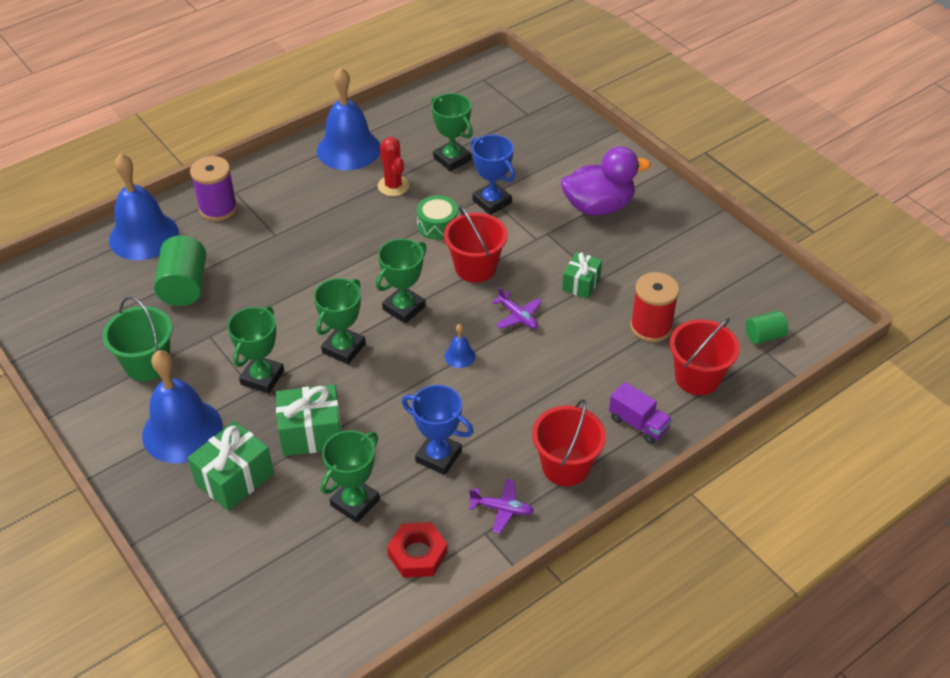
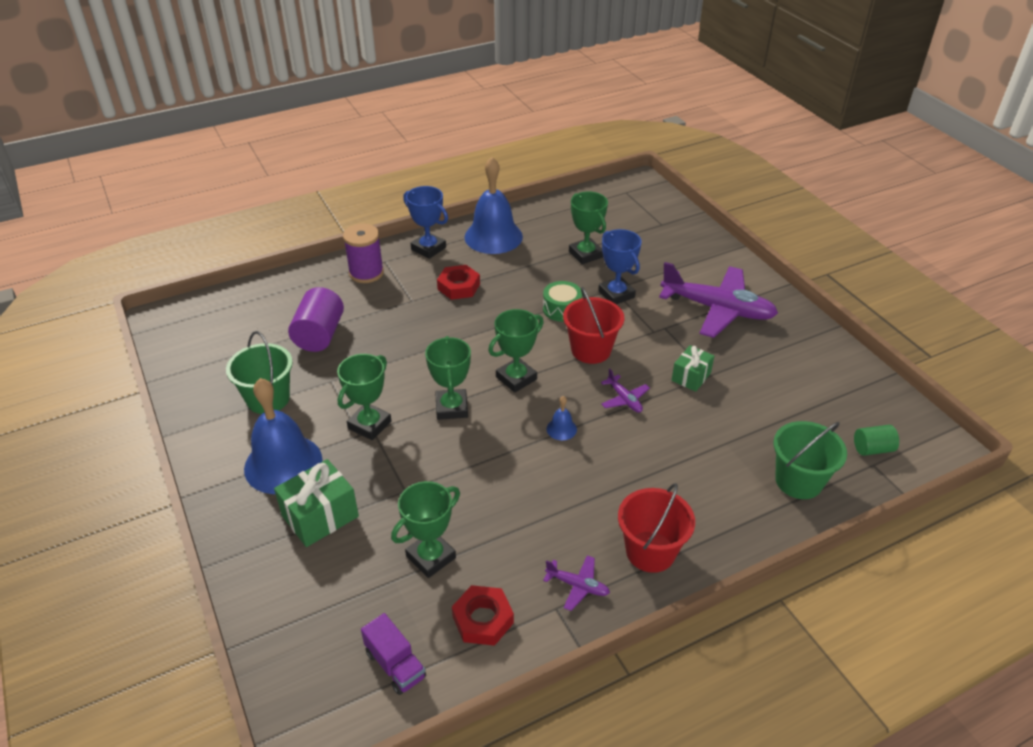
camera: 10 degrees right, 5 degrees down
(144, 236) = (295, 288): blue bell -> none
(184, 286) = (319, 335): green cylinder -> purple cylinder
(311, 433) = (403, 483): green gift -> none
(323, 212) = (458, 286): none -> red nut
(343, 348) = (451, 408): green trophy -> green trophy turned 45 degrees counterclockwise
(393, 186) = (527, 271): red cactus -> none
(438, 456) = (523, 523): blue trophy -> blue trophy (428, 248)
(598, 206) = (717, 309): purple duck -> purple plane
(638, 424) = (731, 519): purple truck -> purple truck (395, 665)
(651, 327) = (756, 425): red spool -> none
(697, 378) = (798, 481): red bucket -> green bucket

